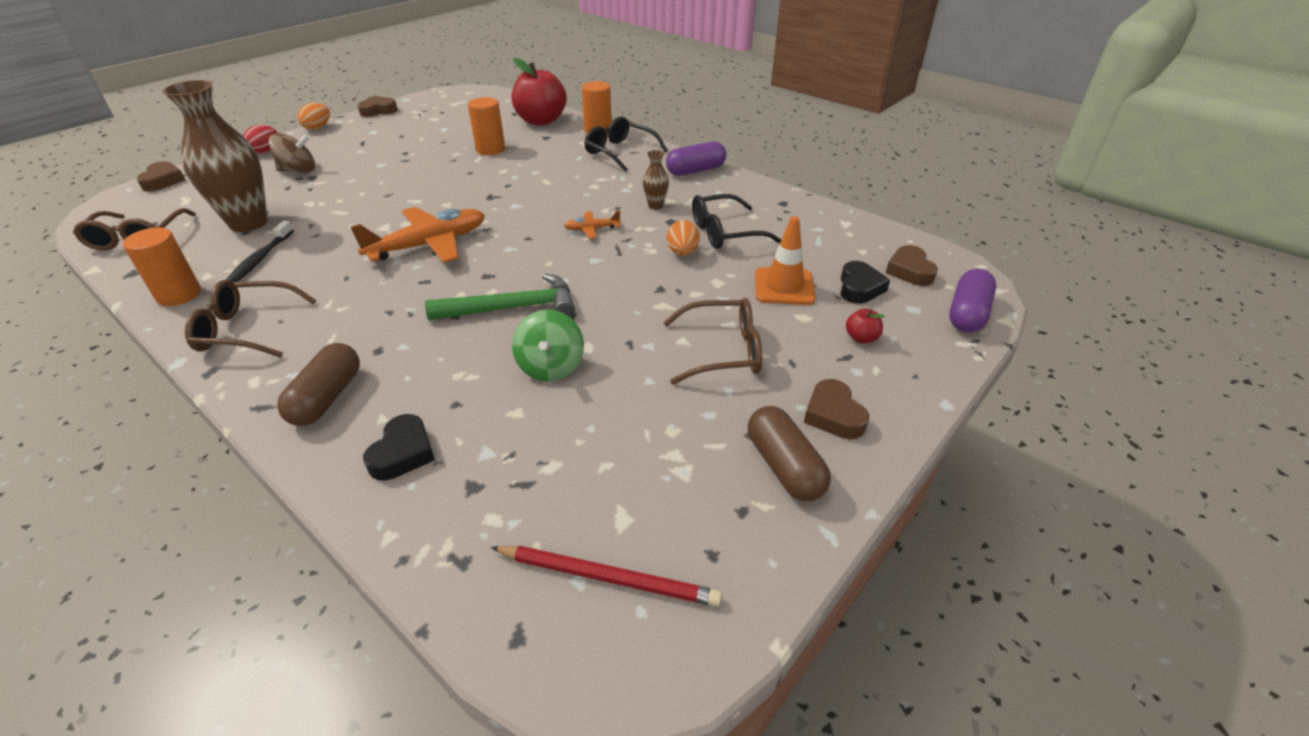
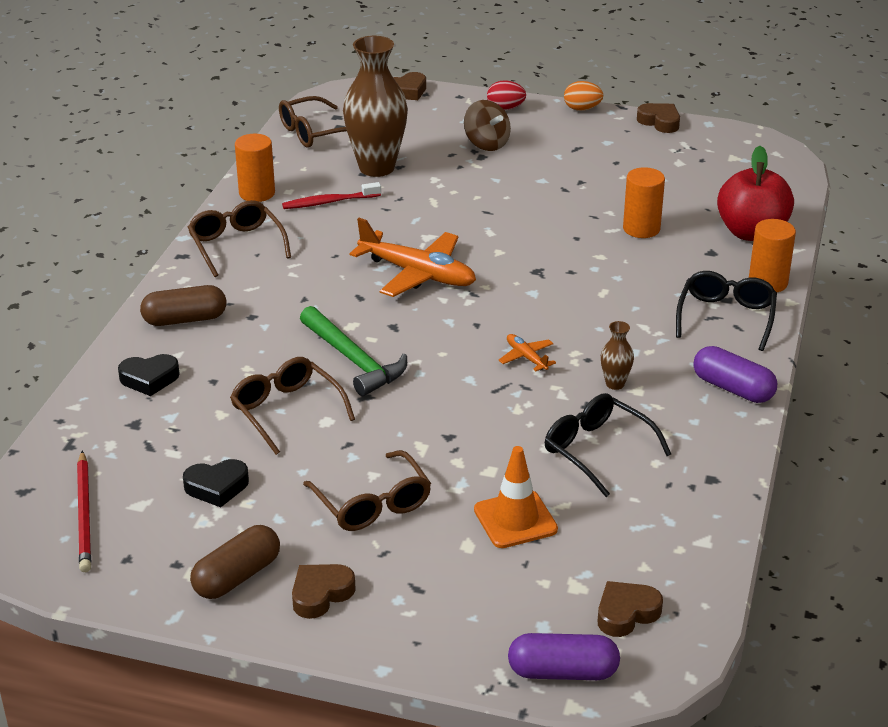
camera: 65 degrees right, 5 degrees down
(260, 259) = (329, 202): black toothbrush -> red toothbrush
(551, 366) = (286, 411): green spinning top -> brown glasses
(682, 253) = (528, 432): orange egg -> none
(859, 288) = (556, 577): black heart -> black heart (217, 487)
(861, 338) = (456, 593): red apple -> none

